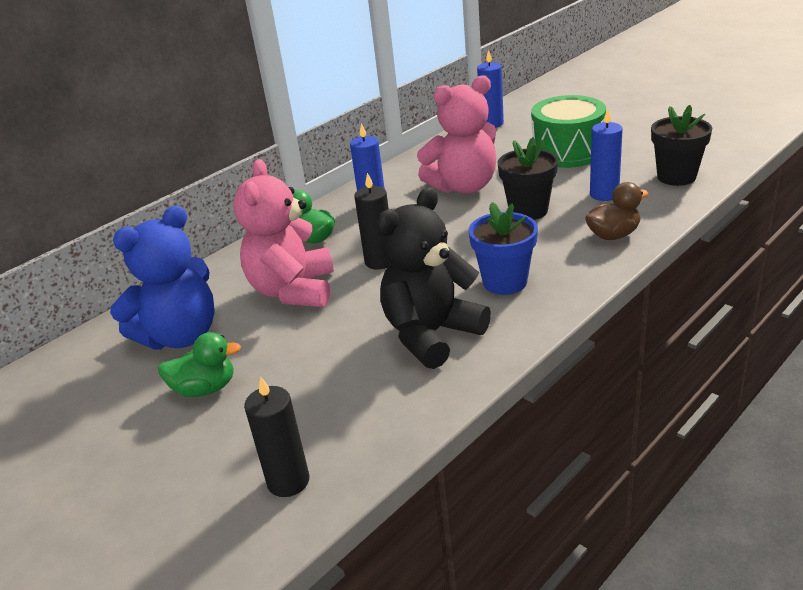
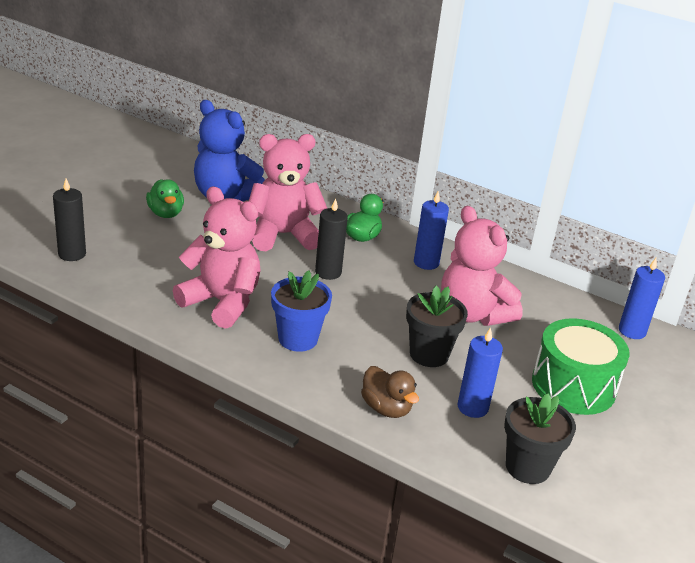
camera: 70 degrees right, 0 degrees up
(431, 334) = (222, 302): black teddy bear -> pink teddy bear

